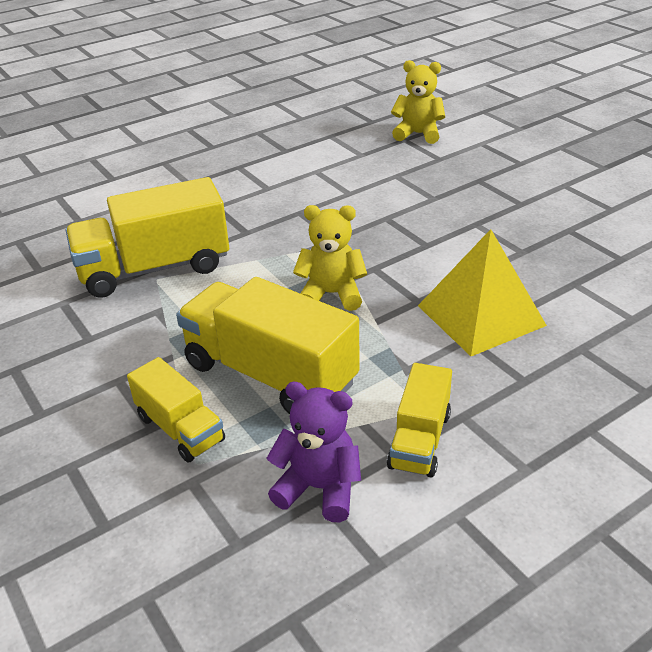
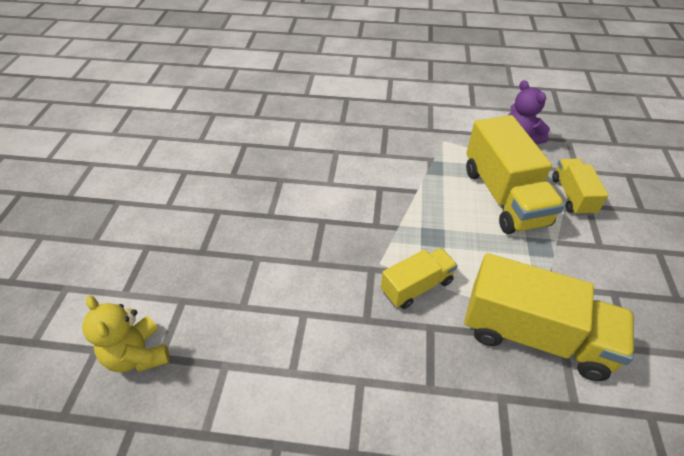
camera: 140 degrees left, 10 degrees up
(331, 294) = (423, 223): yellow teddy bear -> none
(419, 440) = (459, 131): yellow truck -> yellow truck (416, 286)
(480, 315) = (360, 161): yellow pyramid -> none

